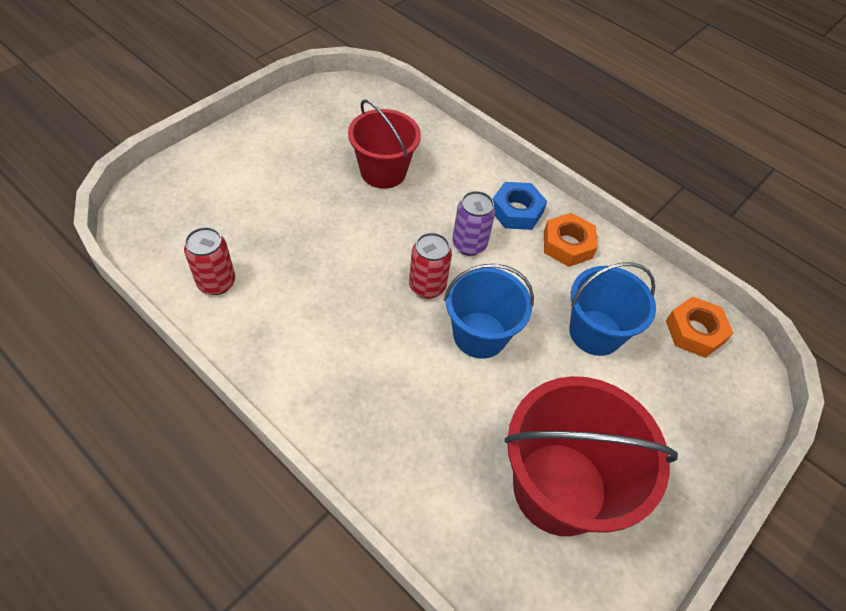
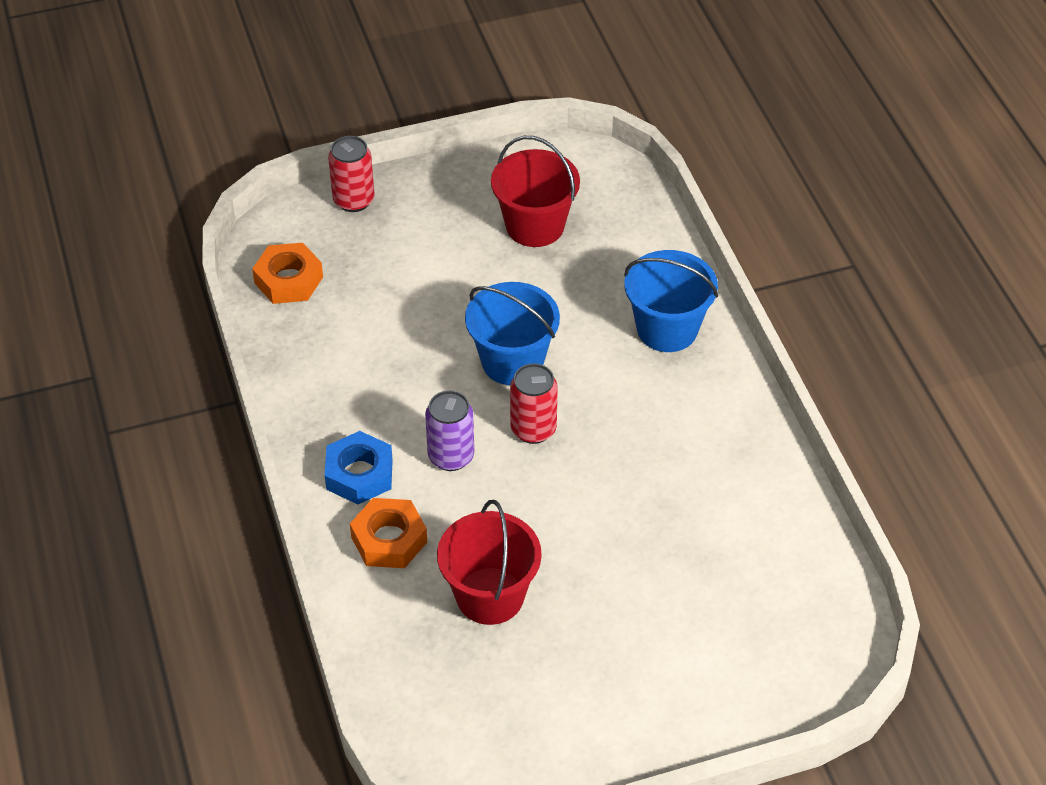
camera: 145 degrees left, 5 degrees down
(216, 282) = (768, 524): red can -> red can (353, 200)
(559, 488) = (535, 226): red bucket -> red bucket, size x0.65
(567, 245) = (335, 411): orange nut -> orange nut (389, 539)
(595, 332) = (391, 318): blue bucket -> blue bucket (667, 329)

